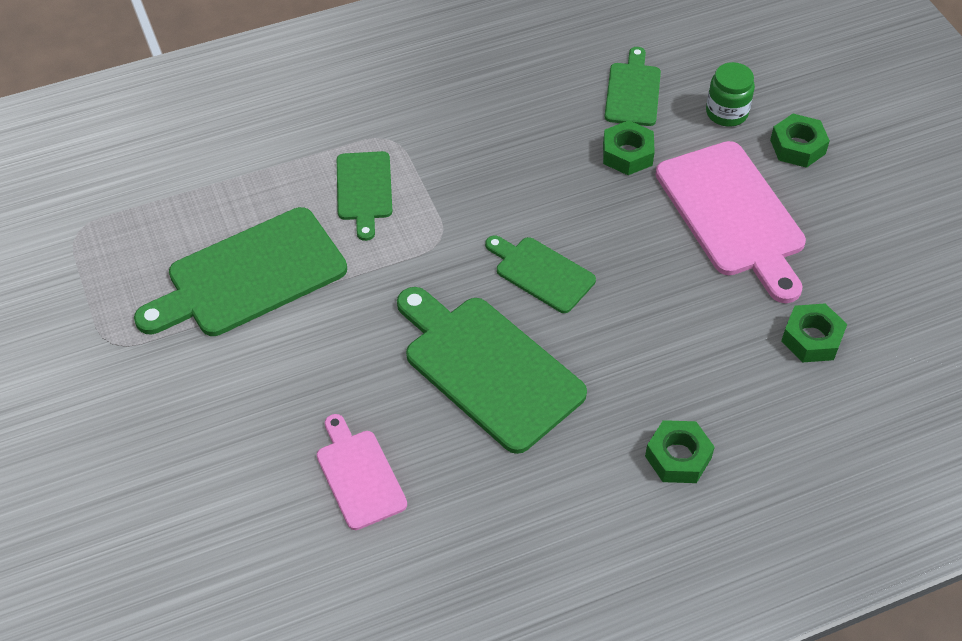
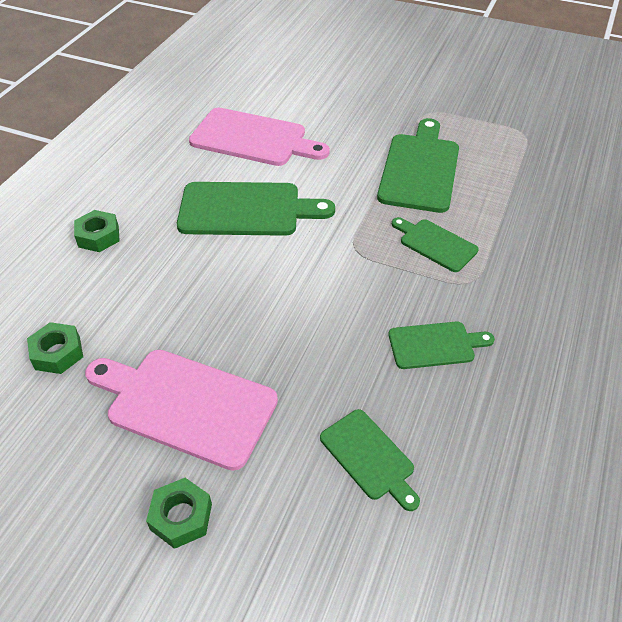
camera: 135 degrees right, 5 degrees down
(359, 475) = (253, 139): pink cutting board -> pink cutting board, size x1.78
(541, 273) = (275, 272): green cutting board -> green cutting board (435, 345)
(627, 154) = (311, 394): green nut -> none
(726, 112) = (273, 502): green jar -> none

